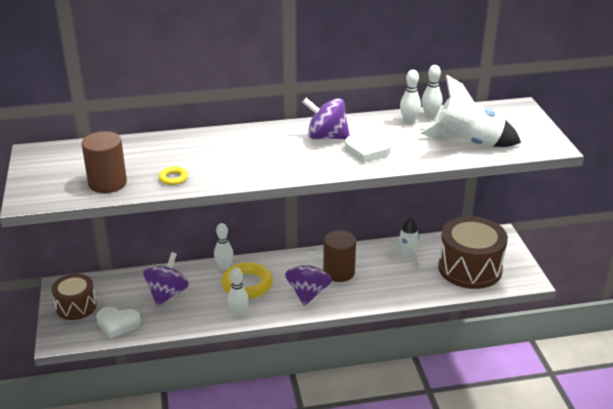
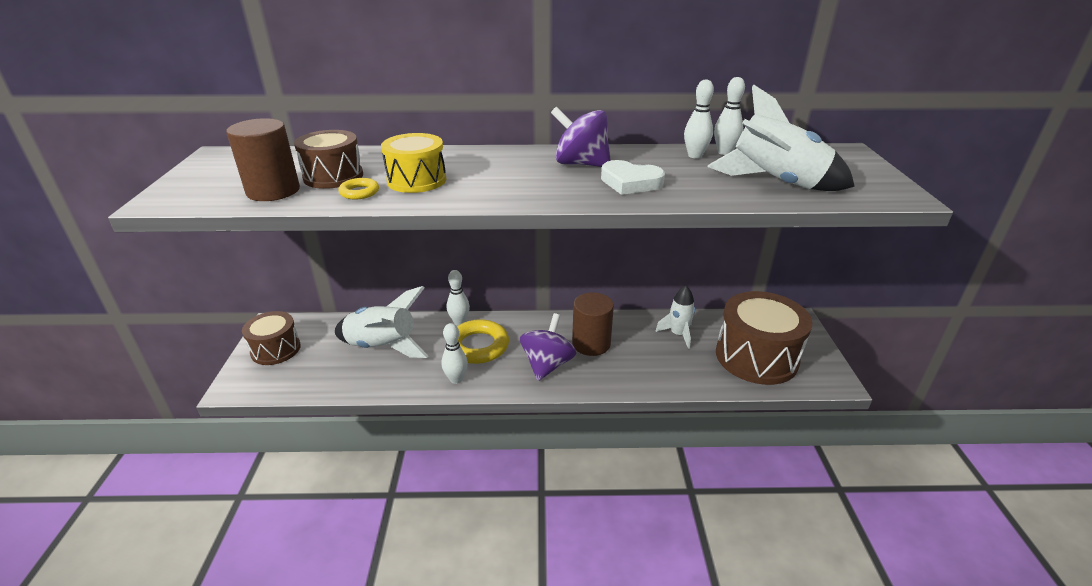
camera: 10 degrees right, 0 degrees up
(117, 324) = (311, 376): white heart -> none
(144, 165) = (333, 176): none -> brown drum
(167, 294) = (383, 347): purple spinning top -> white rocket
(210, 163) = (416, 180): none -> yellow drum

